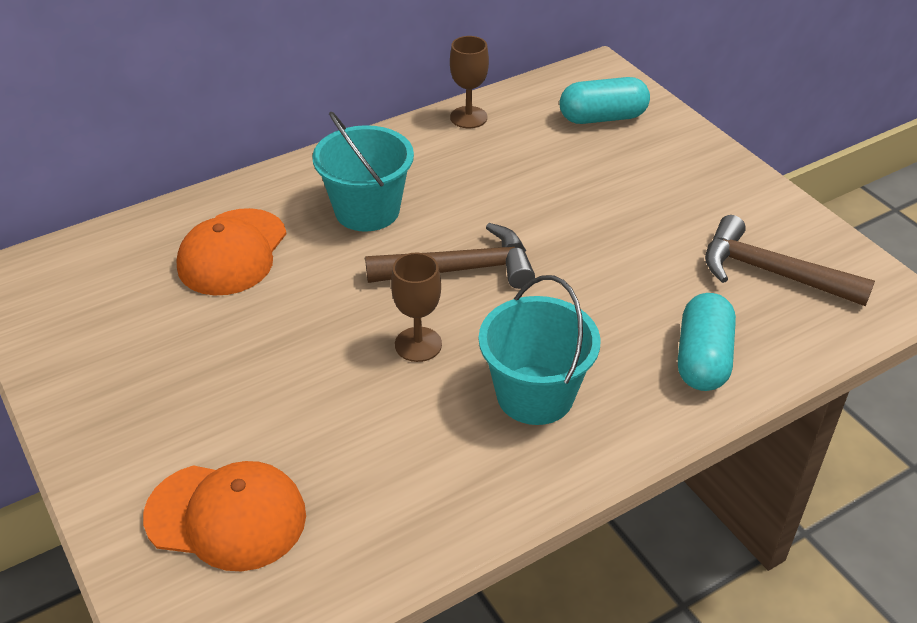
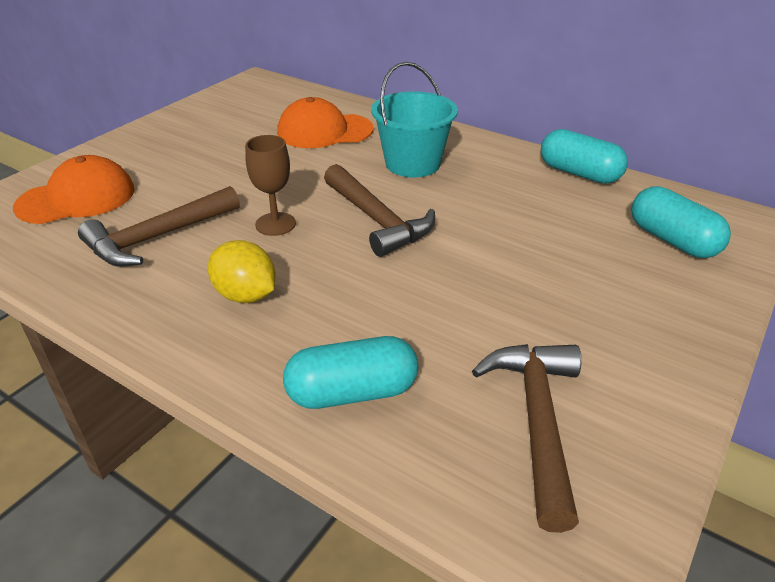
camera: 65 degrees right, 5 degrees down
(226, 516) = (77, 198): orange cap -> orange cap turned 105 degrees counterclockwise
(381, 447) = (157, 238): none -> brown hammer
(468, 117) = (579, 173): brown goblet -> turquoise capsule
(535, 395) = (246, 295): turquoise bucket -> yellow lemon

